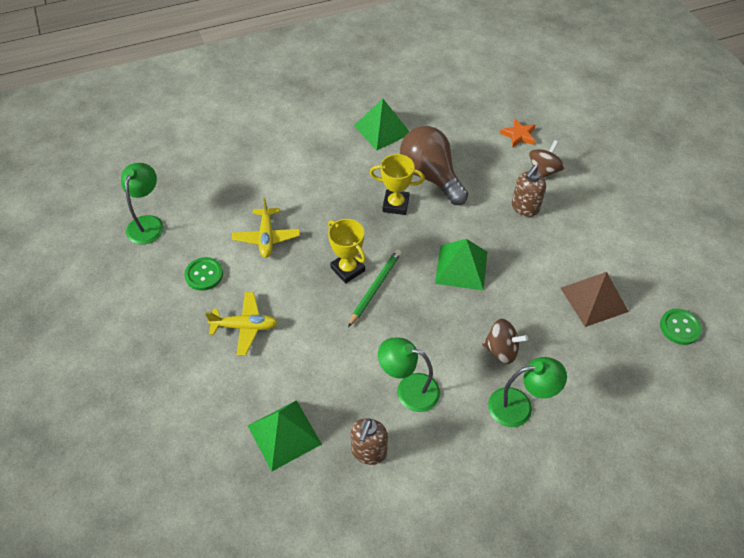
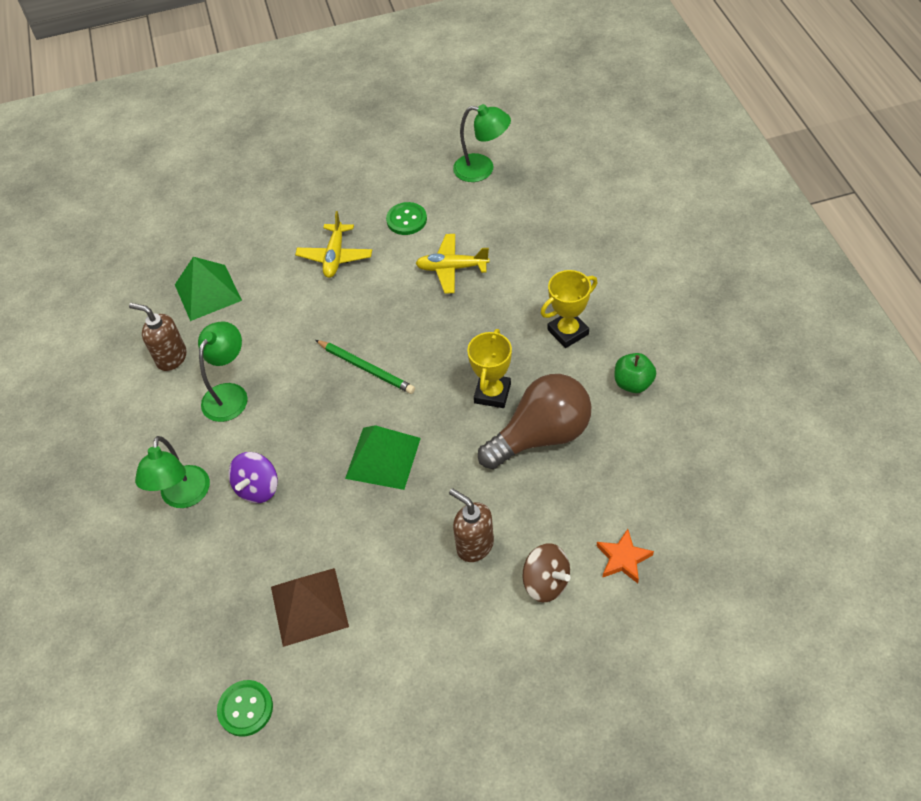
camera: 100 degrees right, 0 degrees up
(347, 269) = (396, 342): yellow trophy -> yellow trophy (568, 332)
(382, 129) = (633, 383): green pyramid -> green apple
(501, 350) = (258, 488): brown spinning top -> purple spinning top

